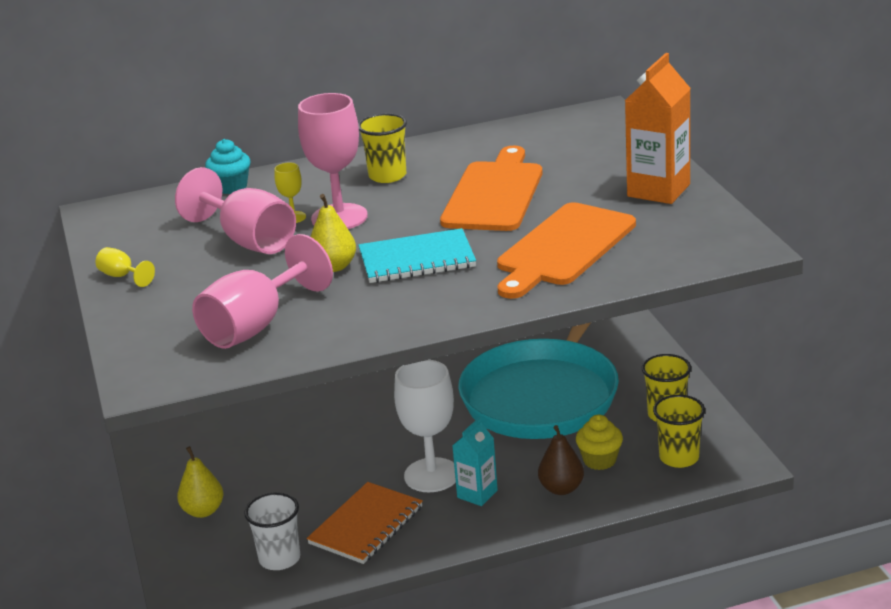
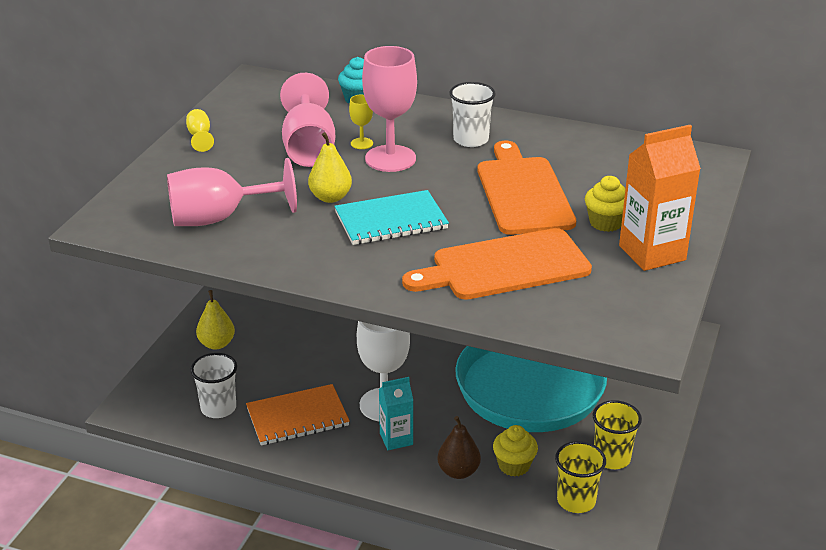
camera: 35 degrees right, 5 degrees up
(387, 176) = (471, 140): yellow cup -> white cup
(417, 259) = (391, 220): turquoise notebook -> turquoise notebook turned 45 degrees counterclockwise
(494, 194) = (523, 192): orange cutting board -> orange cutting board turned 60 degrees counterclockwise
(592, 186) = (605, 223): none -> yellow cupcake

